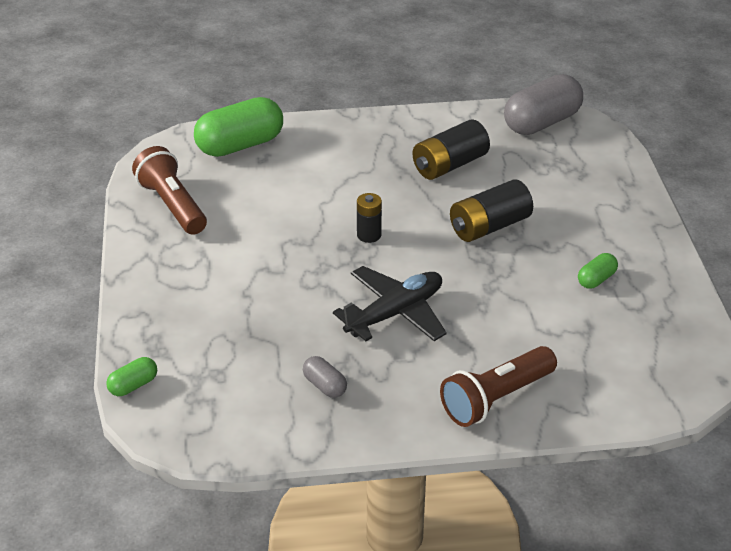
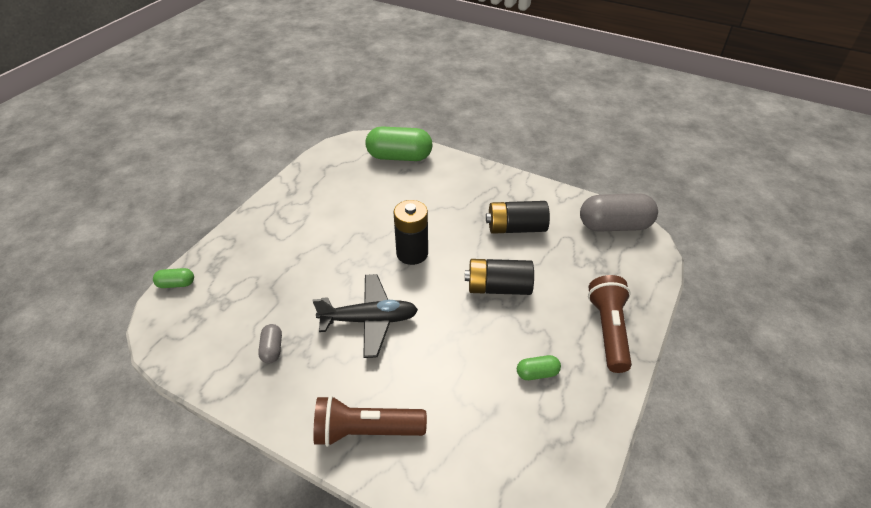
camera: 35 degrees right, 5 degrees up
(172, 205) = (322, 178): brown flashlight -> brown flashlight (608, 330)
(369, 235) = (412, 253): black battery -> black battery, size x1.68

